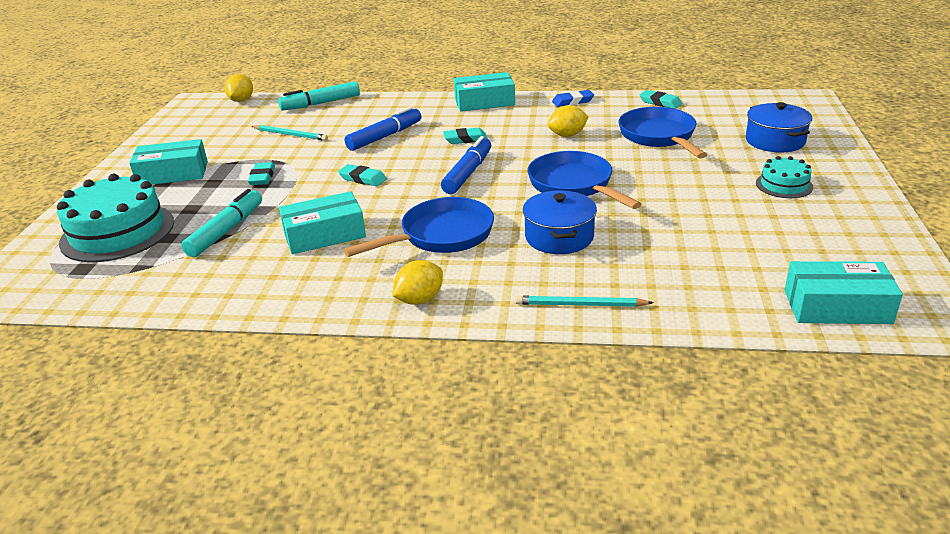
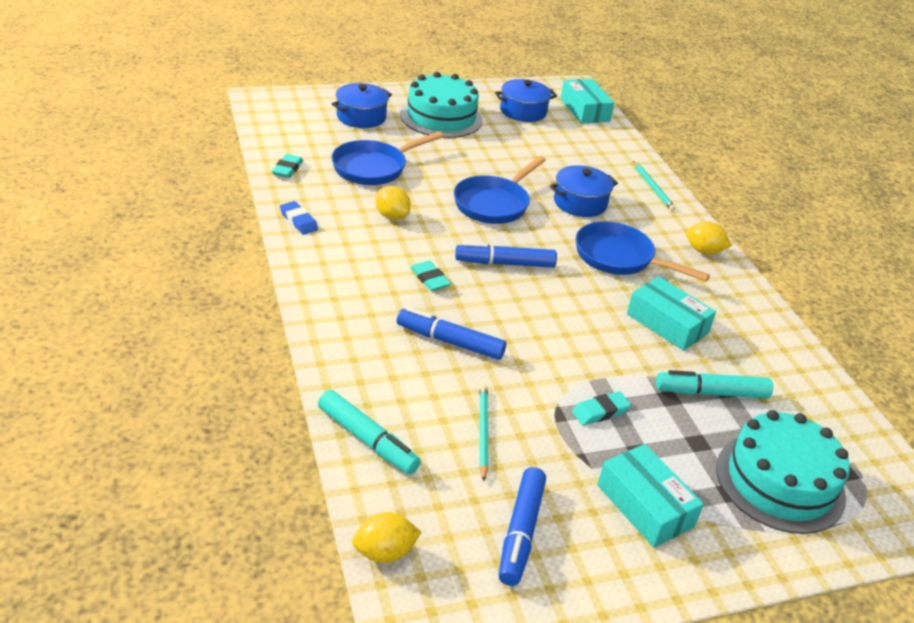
camera: 120 degrees left, 5 degrees up
(207, 133) = (520, 532): none -> blue marker
(363, 179) = (556, 330): turquoise eraser -> none
(484, 102) = (318, 283): turquoise box -> none
(784, 185) = (441, 117): turquoise cake -> turquoise cake, size x1.98
(817, 247) = (523, 111): none -> blue pot

